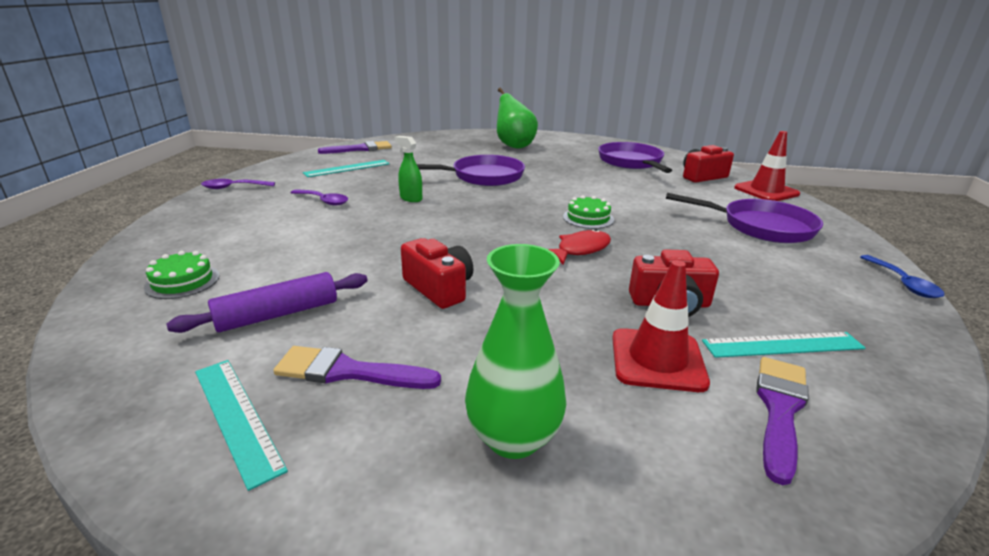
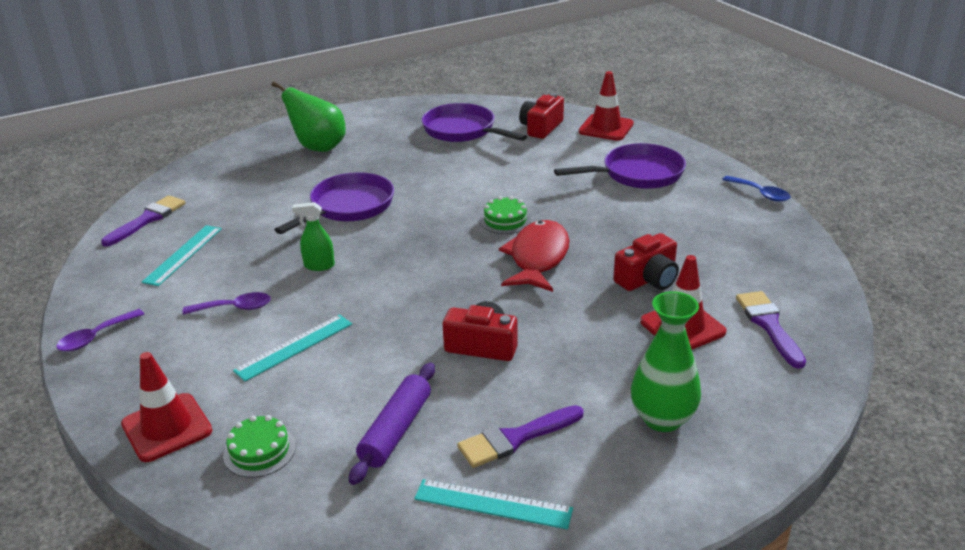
camera: 35 degrees left, 5 degrees up
(170, 244) = (167, 427): none -> red traffic cone
(580, 250) = (538, 258): red fish -> red fish, size x1.53
(782, 345) = (736, 279): turquoise ruler -> turquoise ruler (294, 347)

